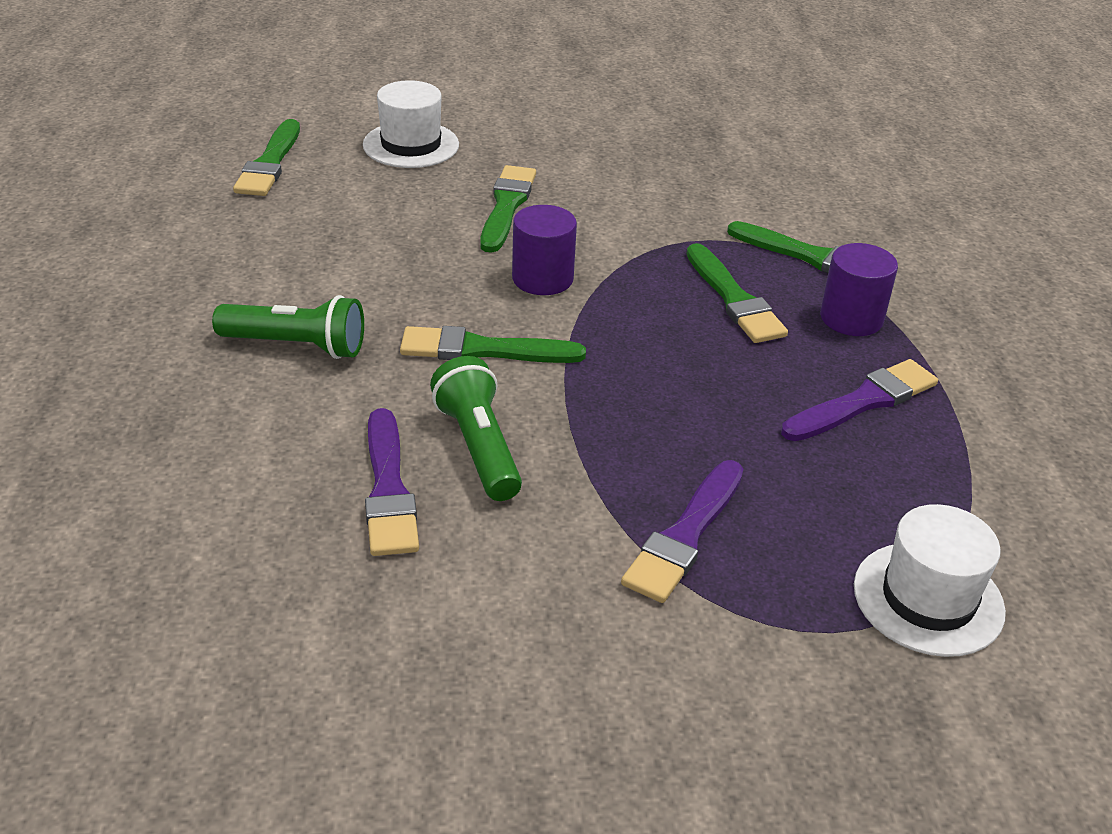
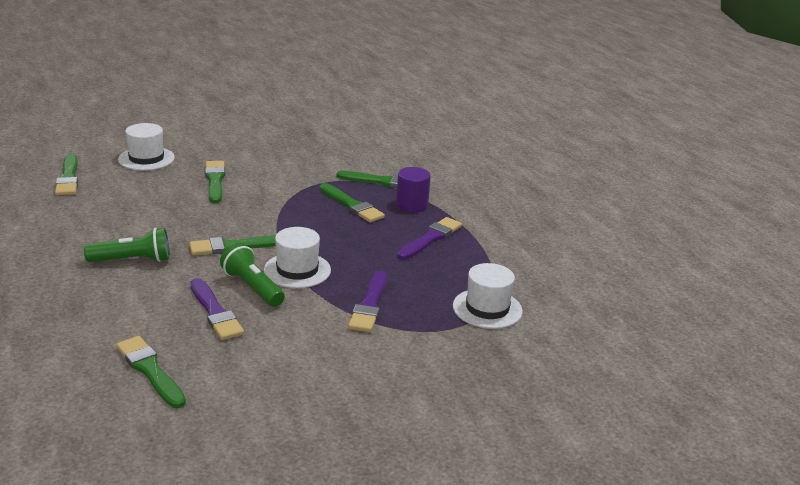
camera: 20 degrees left, 10 degrees down
(218, 595) = (150, 370): none -> green brush
(542, 279) = (250, 211): purple cylinder -> none
(576, 425) = (297, 270): none -> white hat

